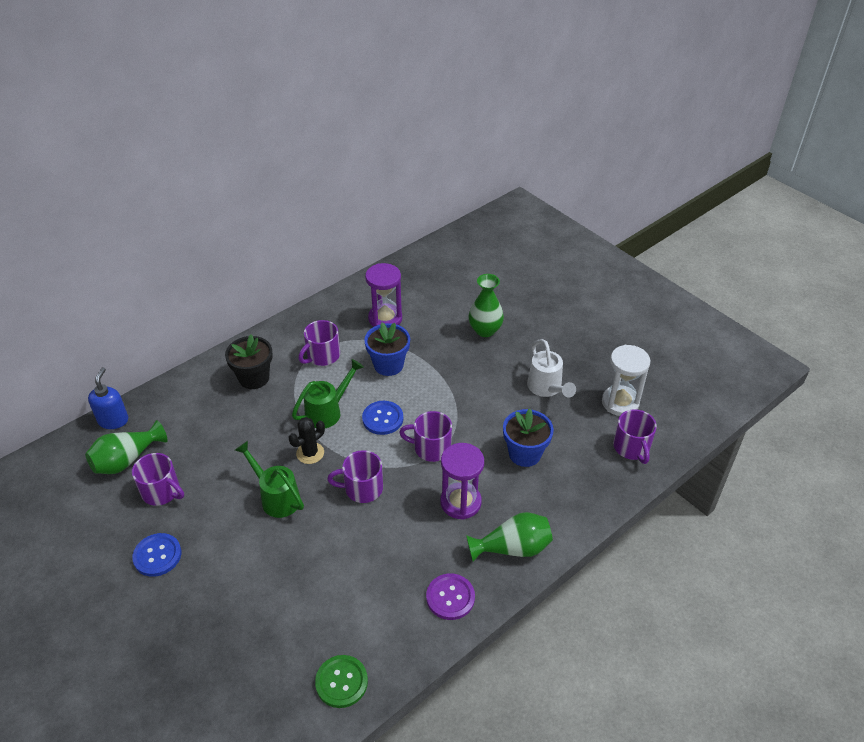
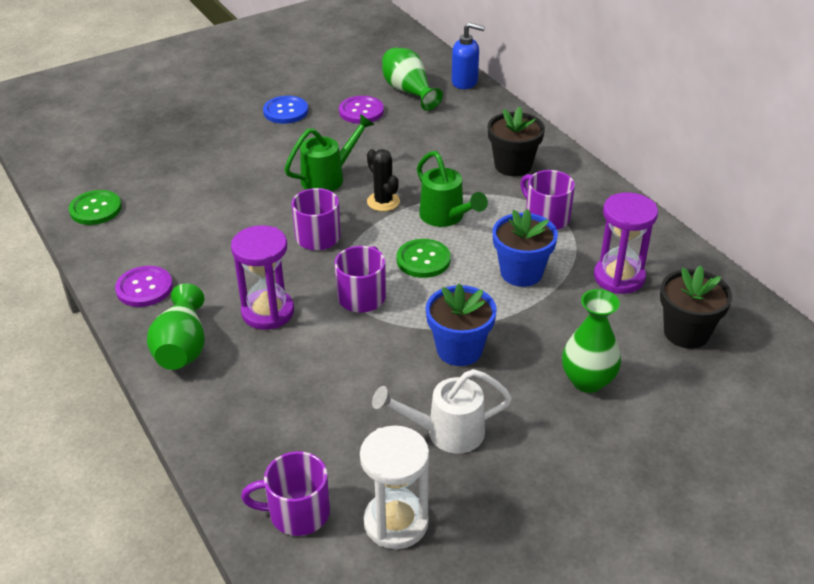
camera: 100 degrees right, 5 degrees down
(162, 491) = (361, 111): purple mug -> purple button
(382, 418) = (423, 260): blue button -> green button
(432, 290) = (686, 333): none -> black flower pot
(525, 453) = (325, 384): blue flower pot -> blue flower pot (459, 350)

